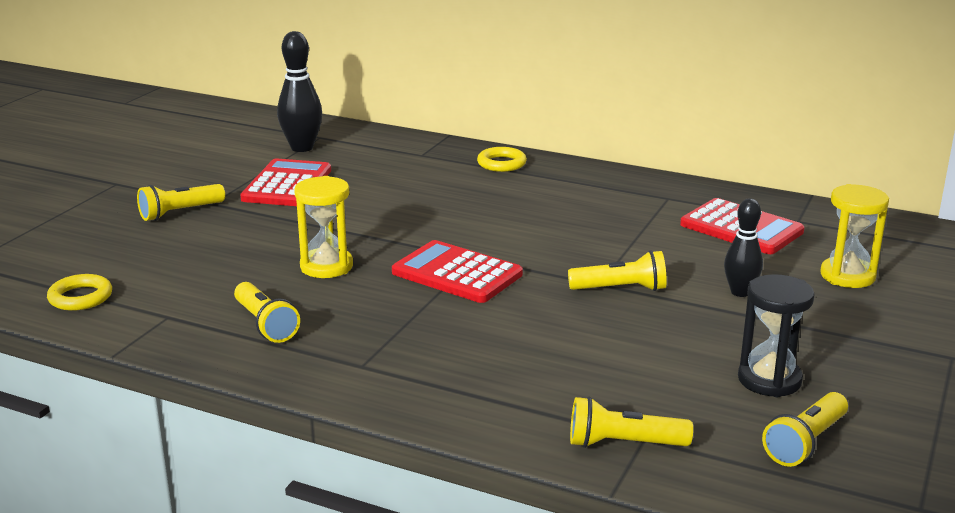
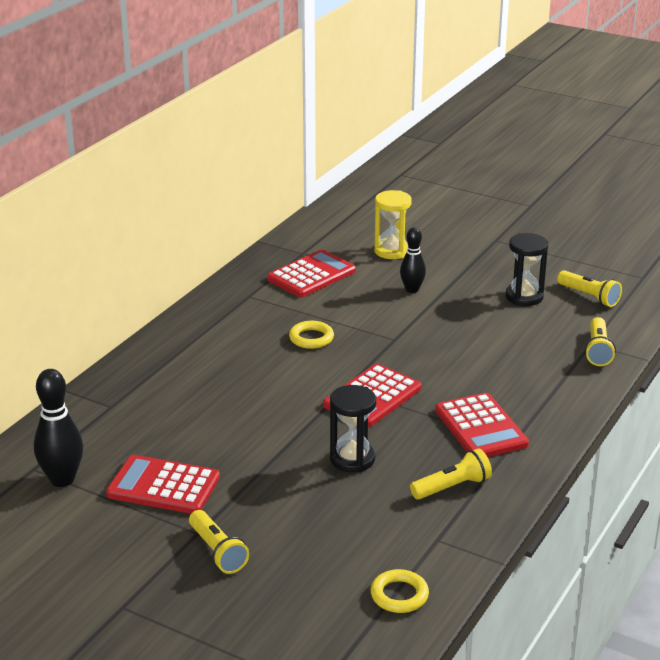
camera: 85 degrees left, 5 degrees up
(326, 266) = (352, 459): yellow hourglass -> black hourglass
(394, 343) = (481, 427): none -> red calculator
(501, 163) = (150, 364): yellow ring -> yellow ring (311, 338)
(621, 289) = (403, 331): yellow flashlight -> none

